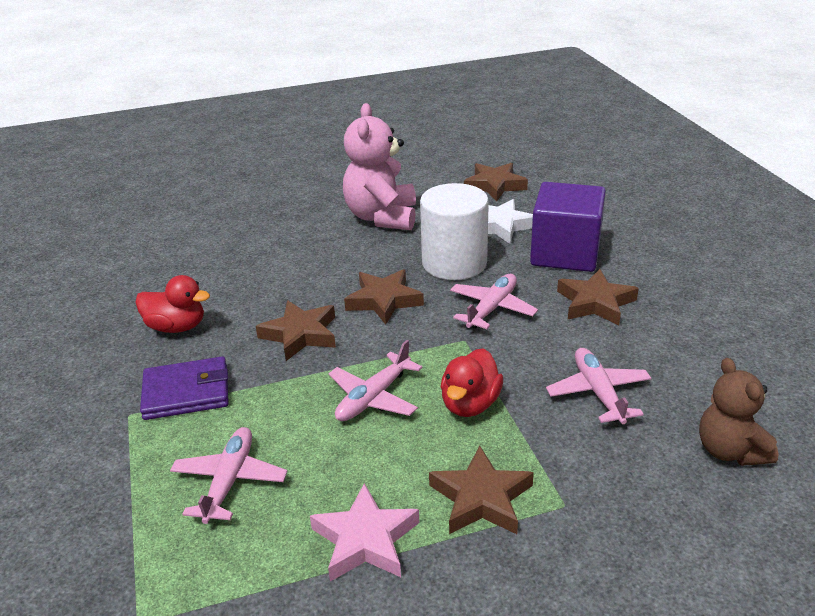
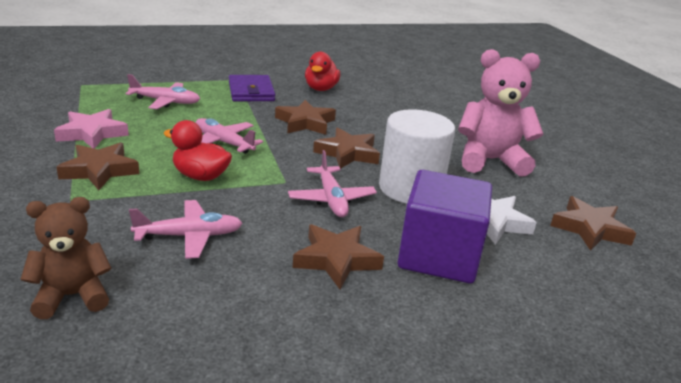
camera: 85 degrees right, 5 degrees down
(492, 308) = (332, 199): pink plane -> pink plane turned 45 degrees clockwise

